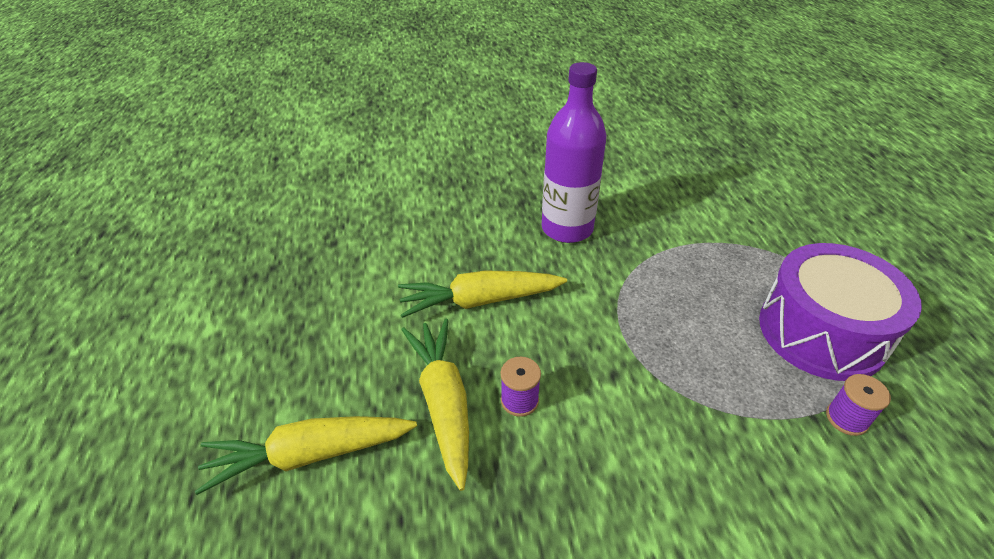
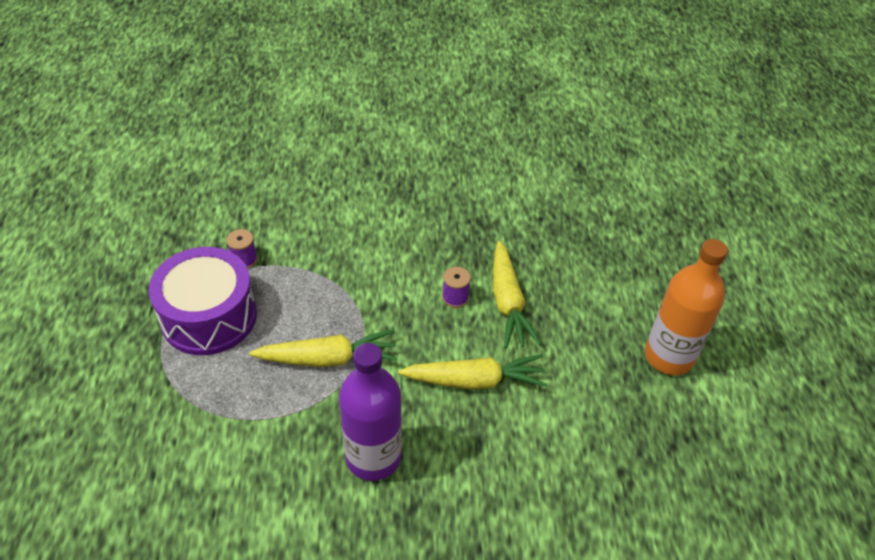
camera: 175 degrees left, 5 degrees up
(236, 356) = (668, 356): none -> orange bottle
(309, 455) = (593, 283): yellow carrot -> yellow carrot (328, 358)

